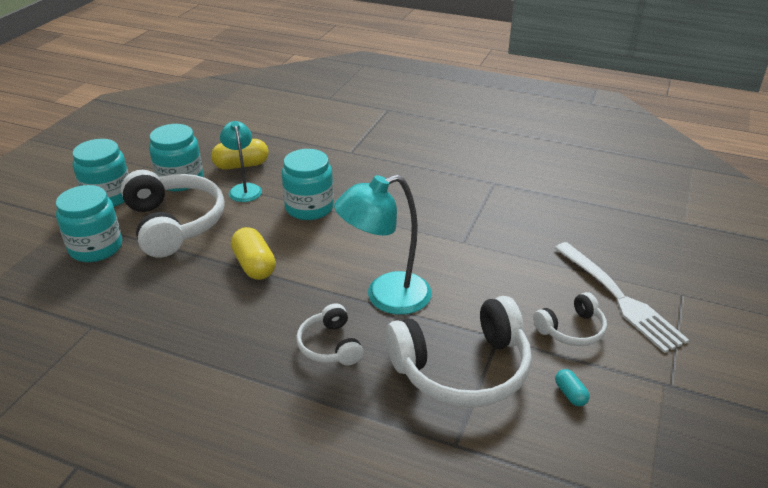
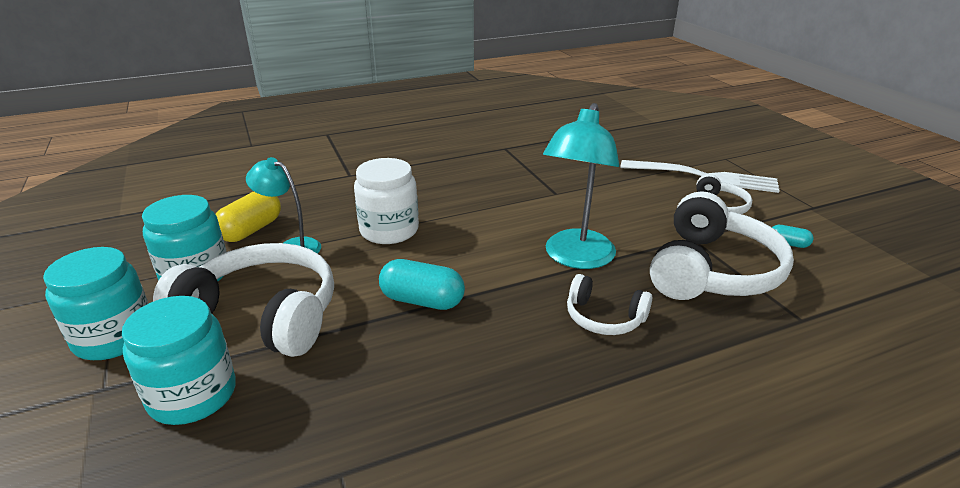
camera: 45 degrees left, 5 degrees down
(254, 265) = (422, 301): yellow capsule -> turquoise capsule
(309, 208) = (389, 230): turquoise jar -> white jar

